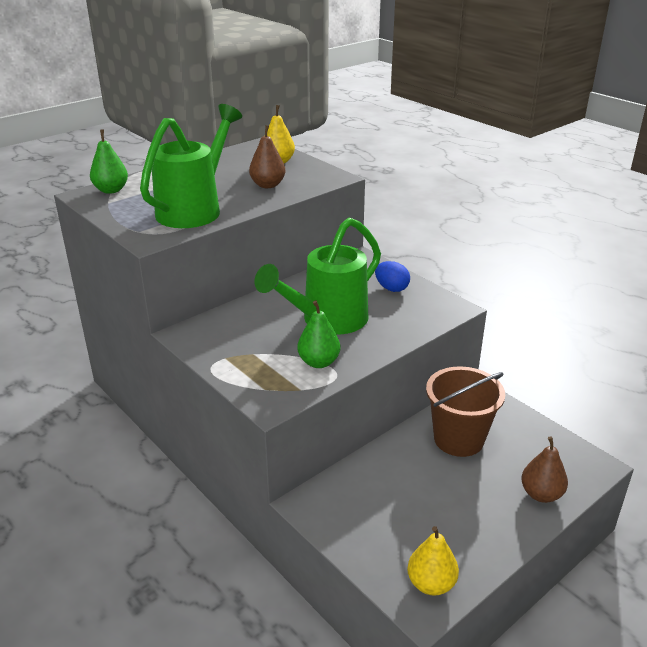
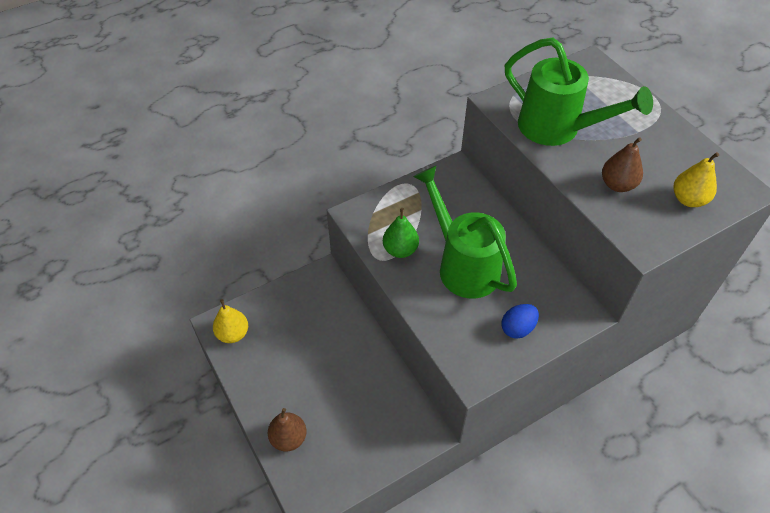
camera: 100 degrees right, 20 degrees up
(111, 190) = (602, 76): green pear -> none
(458, 439) = (368, 394): brown bucket -> none

